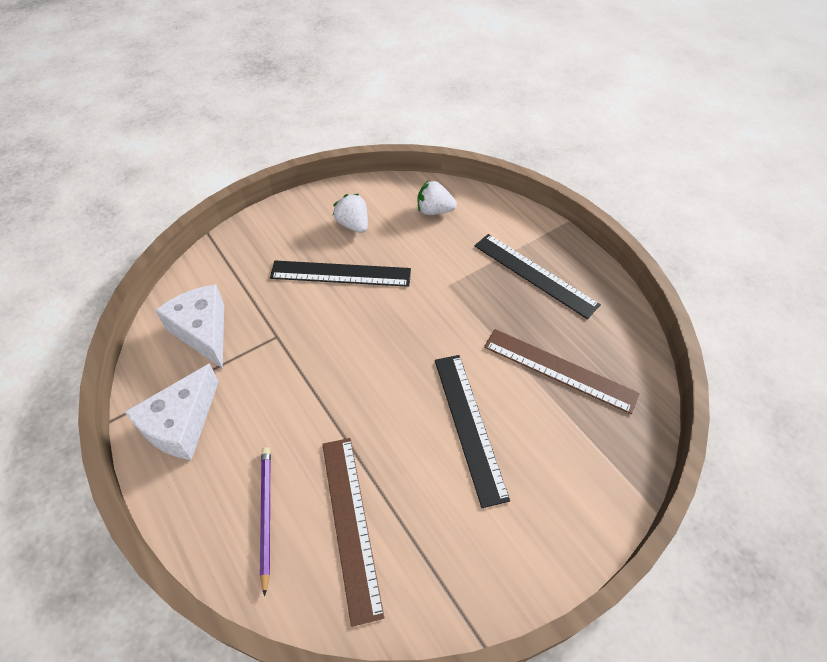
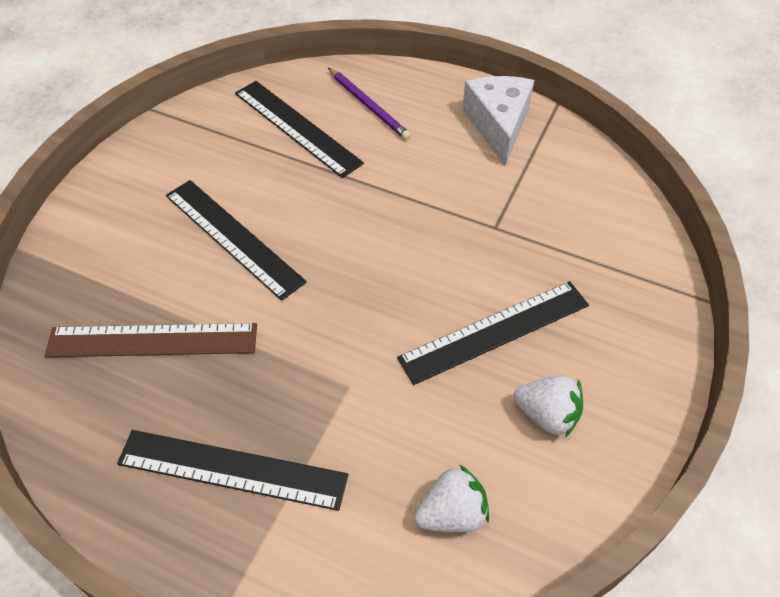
camera: 150 degrees right, 0 degrees up
(203, 331) = (570, 197): white cheese -> none
(350, 524) = (297, 127): brown ruler -> black ruler

